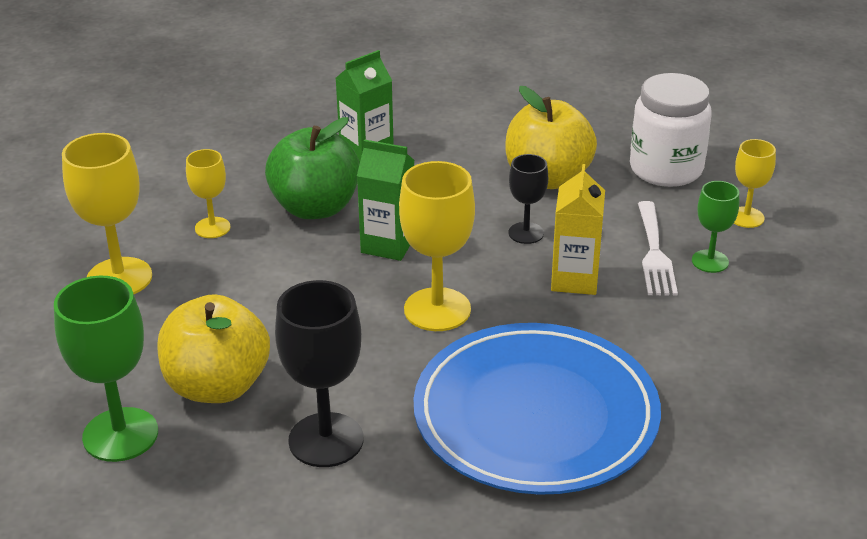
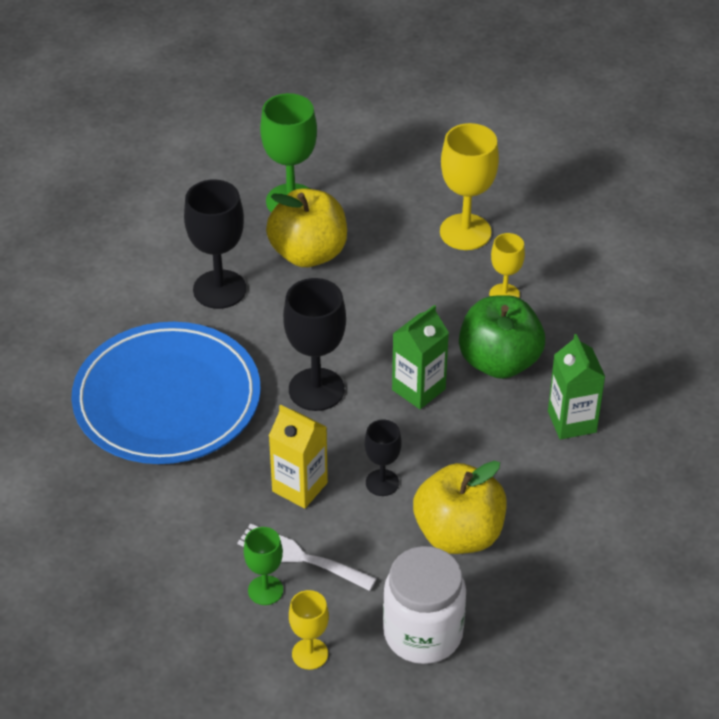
camera: 115 degrees right, 10 degrees up
(437, 309) = (316, 389): yellow goblet -> black goblet

